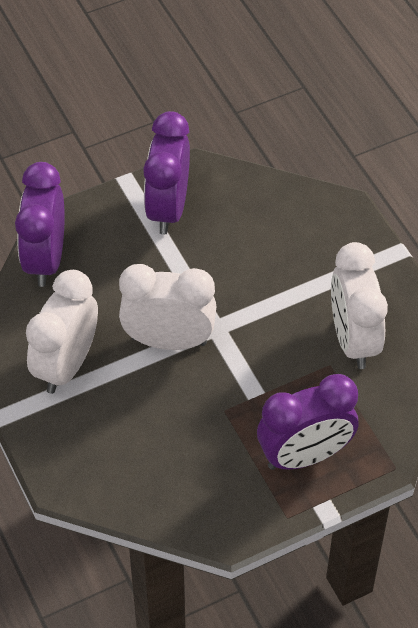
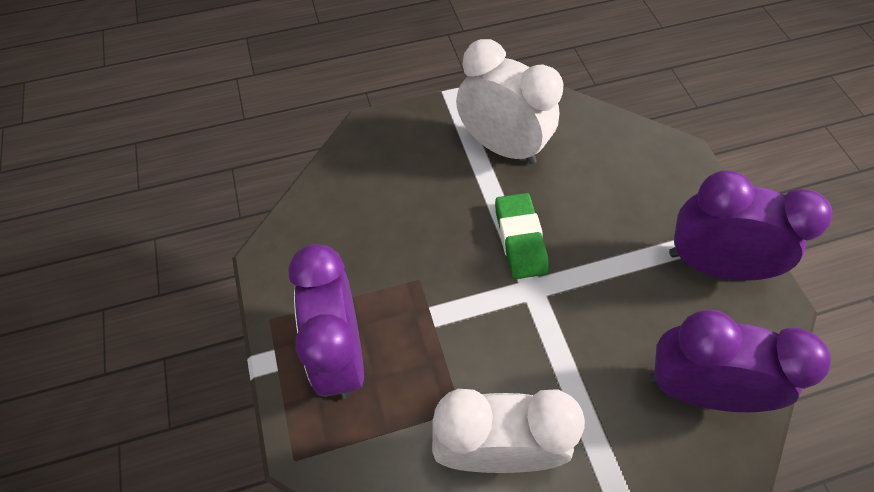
camera: 100 degrees right, 5 degrees up
(45, 259) = (636, 142): purple clock -> purple clock (697, 389)
(169, 340) = (520, 239): white clock -> green eraser

